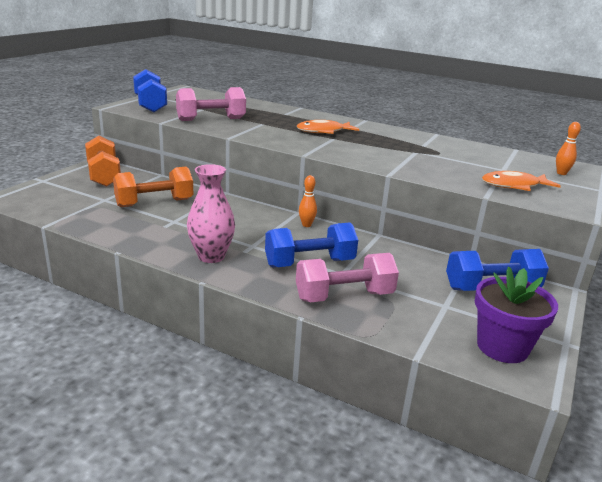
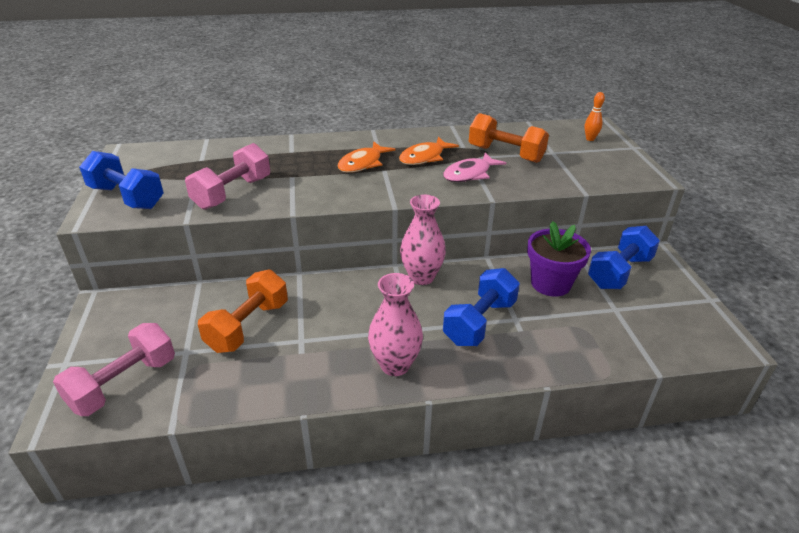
camera: 35 degrees left, 10 degrees up
(104, 175) = (133, 316): orange dumbbell -> orange dumbbell (505, 154)
(306, 225) = (421, 277): orange bowling pin -> pink vase
(344, 296) = (547, 343): pink dumbbell -> pink dumbbell (124, 383)
(398, 158) = (470, 174): none -> pink fish
(502, 347) = (687, 328): purple flower pot -> purple flower pot (550, 283)
(514, 186) = (584, 170): orange fish -> orange fish (424, 157)

